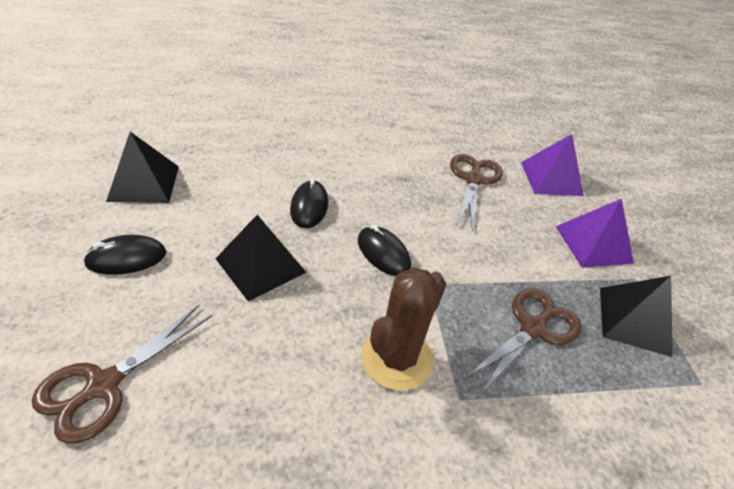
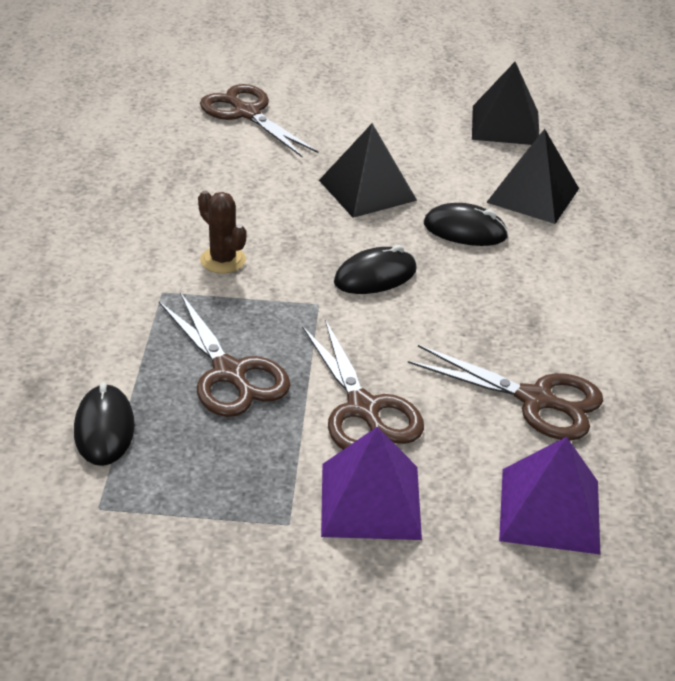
camera: 105 degrees right, 5 degrees down
(126, 258) = (387, 118): black mouse -> black mouse (104, 429)
(397, 358) = (223, 260): brown cactus -> brown cactus, size x0.59
(524, 251) = (363, 409): none -> brown scissors
(634, 320) = (213, 482): black pyramid -> black pyramid (533, 195)

